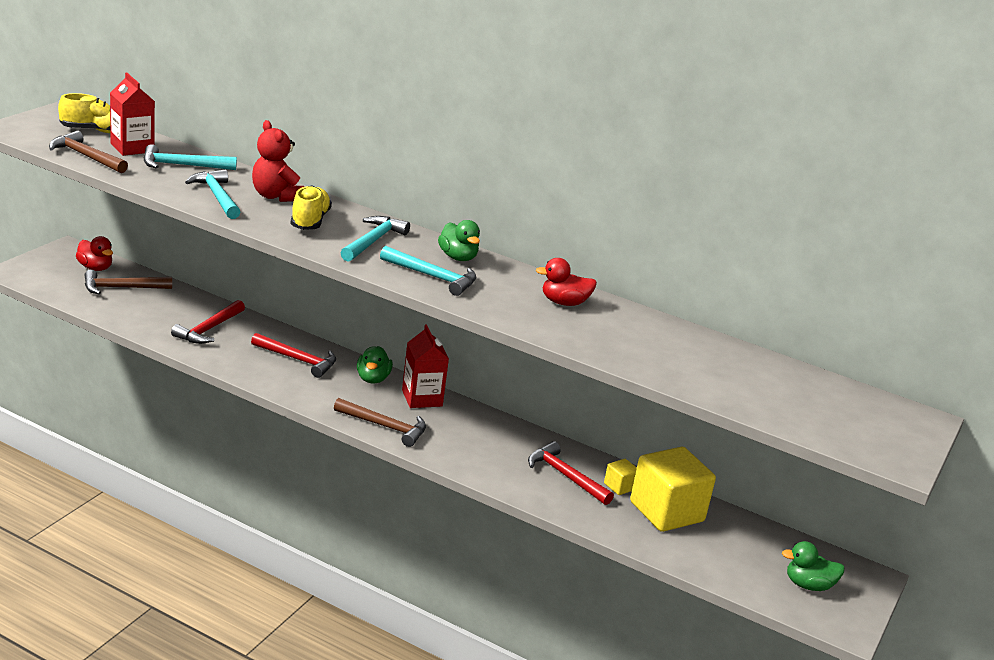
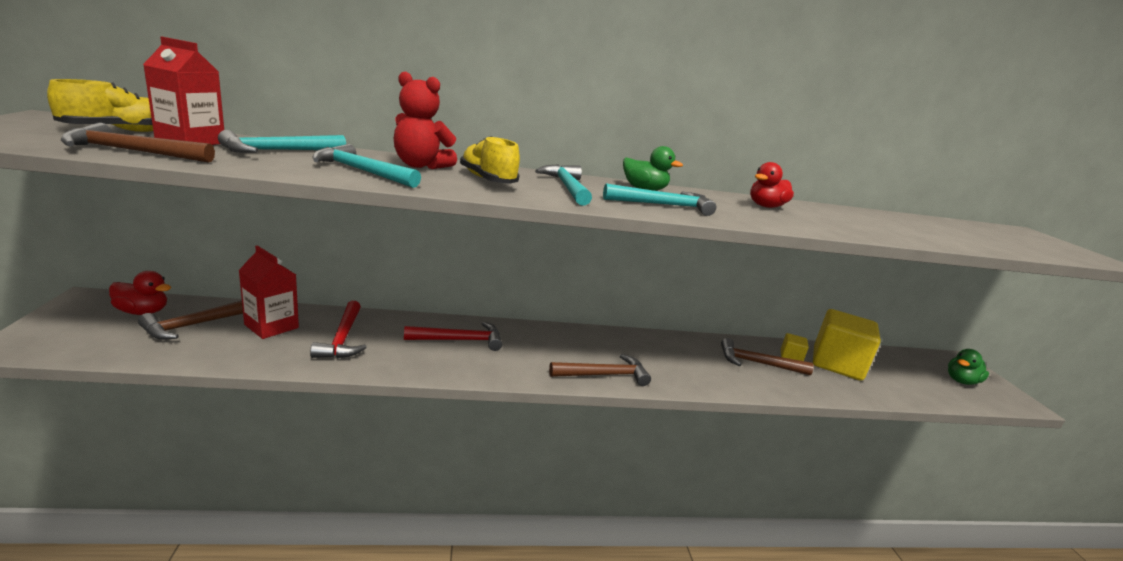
camera: 35 degrees left, 5 degrees down
(373, 379) = (538, 335): green duck -> none
(422, 398) = (592, 338): red carton -> red carton (271, 326)
(565, 476) = (757, 363): red hammer -> brown hammer

